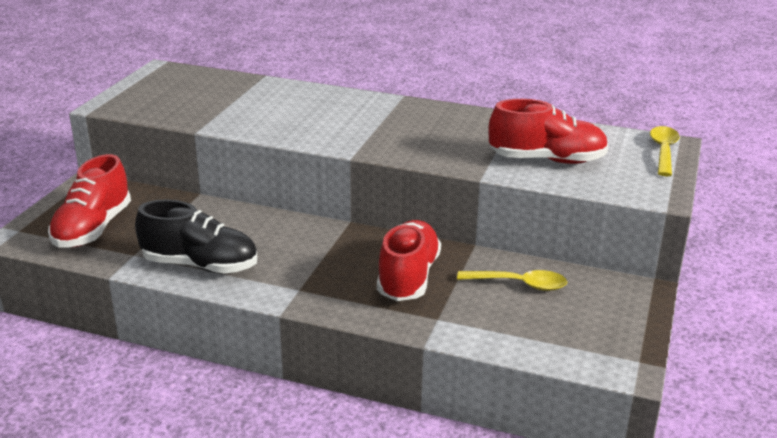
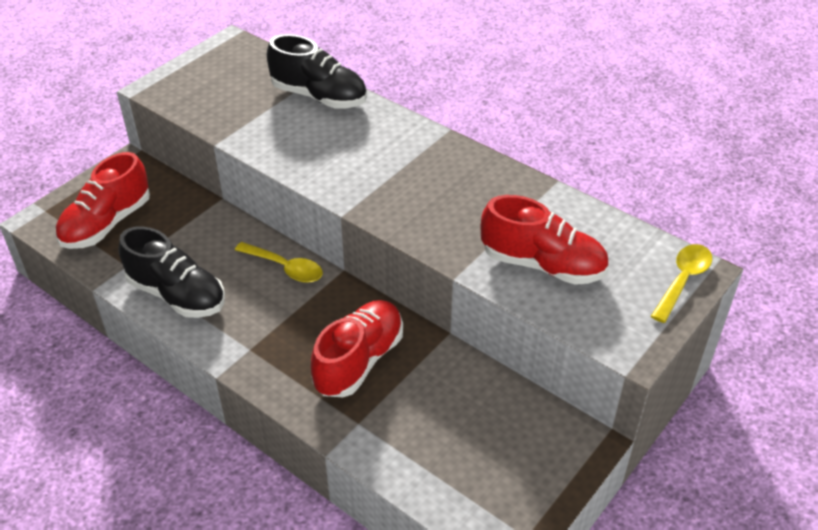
camera: 20 degrees right, 15 degrees up
(272, 91) = (319, 97): none -> black shoe
(519, 284) = (463, 399): yellow spoon -> yellow spoon (285, 268)

